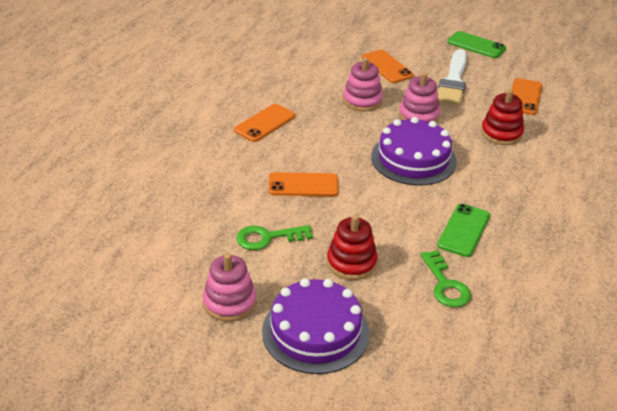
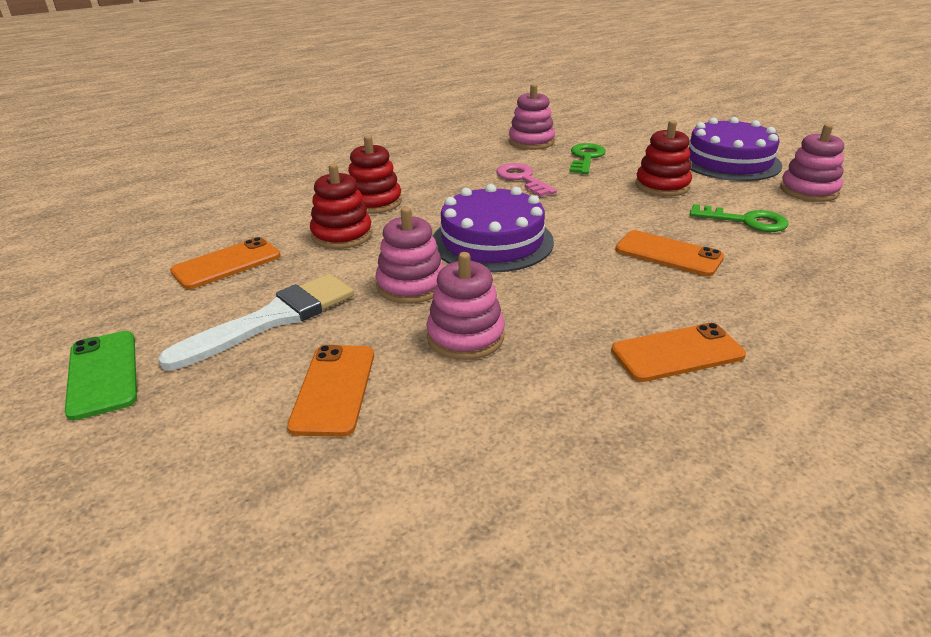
camera: 145 degrees left, 5 degrees down
(464, 230) = (522, 179): green phone -> pink key
(520, 296) = (531, 142): none -> pink stacking toy
(527, 166) = (374, 202): none -> red stacking toy

